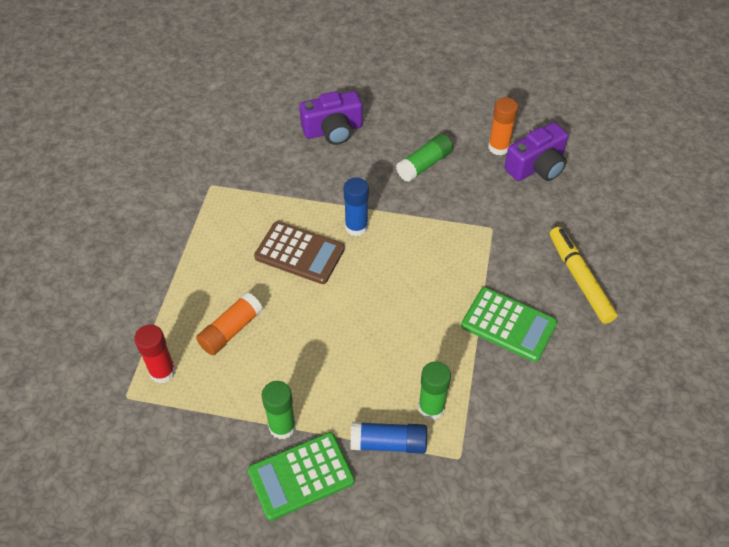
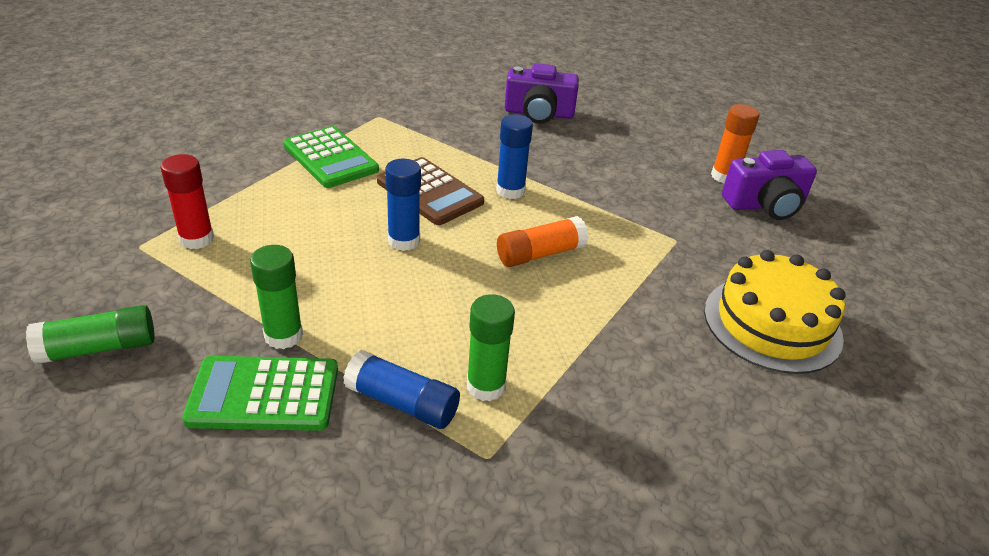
camera: 20 degrees right, 15 degrees down
(231, 330) = (301, 230): orange glue stick -> orange glue stick (540, 254)
(309, 309) = (404, 241): none -> blue glue stick
(424, 165) = (625, 165): green glue stick -> green glue stick (98, 348)
(508, 325) = (646, 337): green calculator -> green calculator (330, 158)
(579, 279) = (772, 324): yellow marker -> yellow cake

